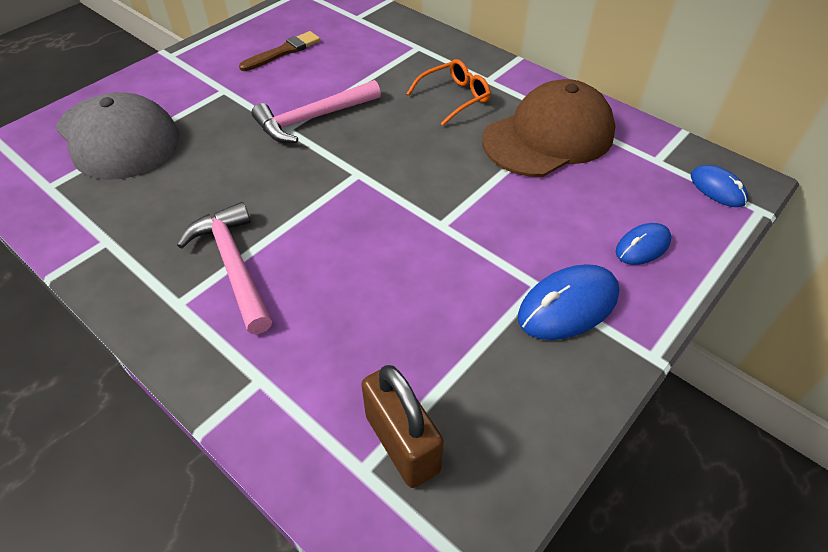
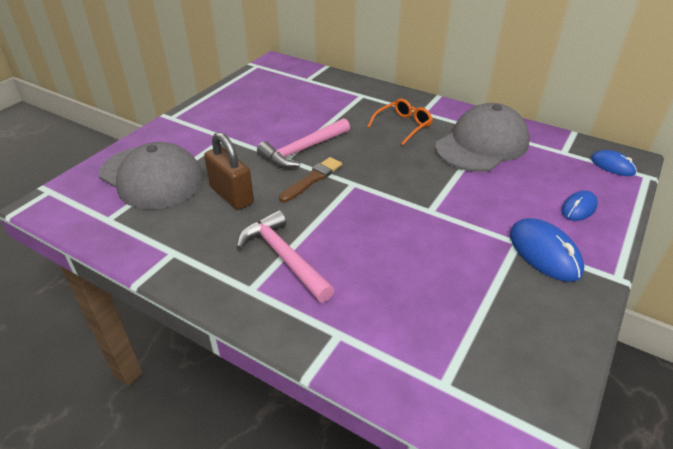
camera: 10 degrees left, 10 degrees down
(283, 52) = (260, 107): brown brush -> brown brush (312, 179)
(402, 443) = (465, 362): brown padlock -> brown padlock (231, 195)
(548, 136) = (482, 144): brown cap -> grey cap
(568, 306) = (544, 253): blue mouse -> blue mouse turned 75 degrees counterclockwise

